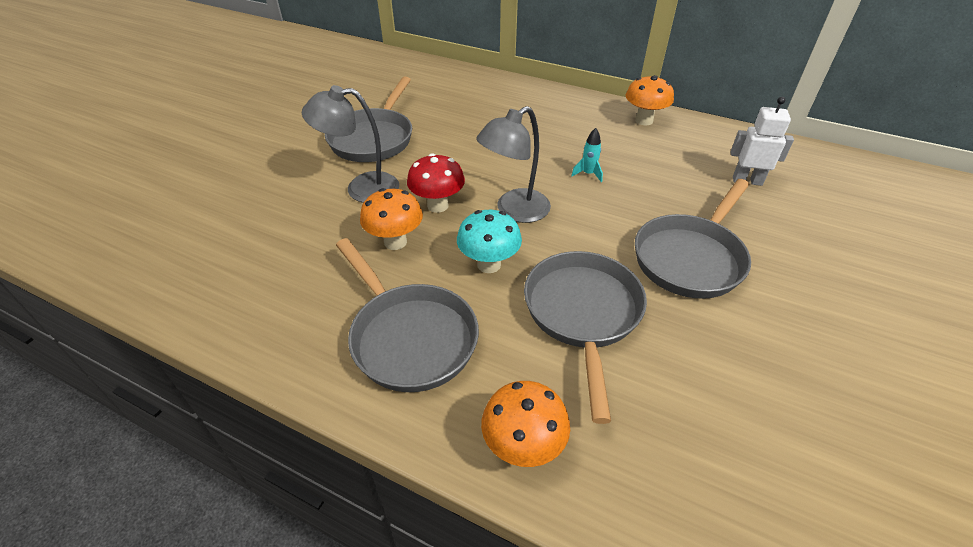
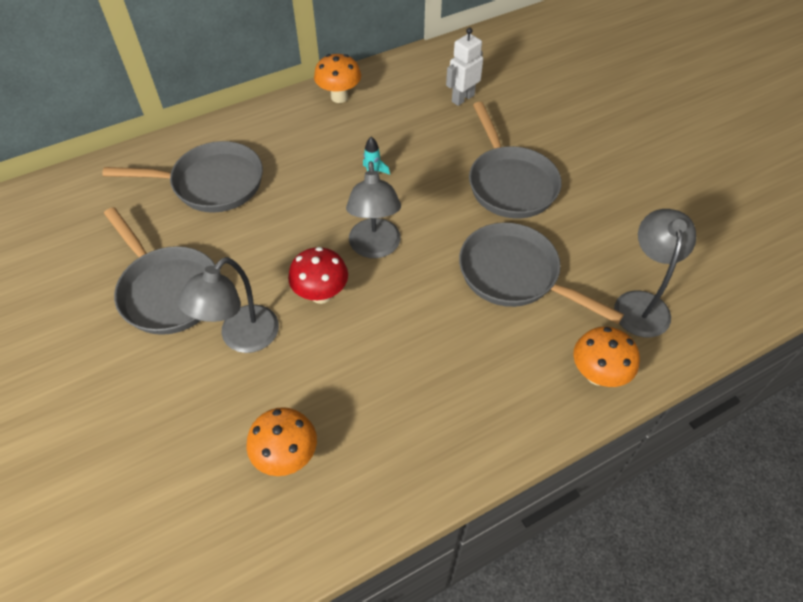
camera: 55 degrees left, 10 degrees up
(395, 242) = (342, 348): orange mushroom -> orange mushroom (287, 456)
(410, 337) = (460, 391): grey pan -> grey pan (212, 183)
(489, 264) = (423, 300): turquoise mushroom -> none
(664, 447) = (641, 303): none -> grey lamp

